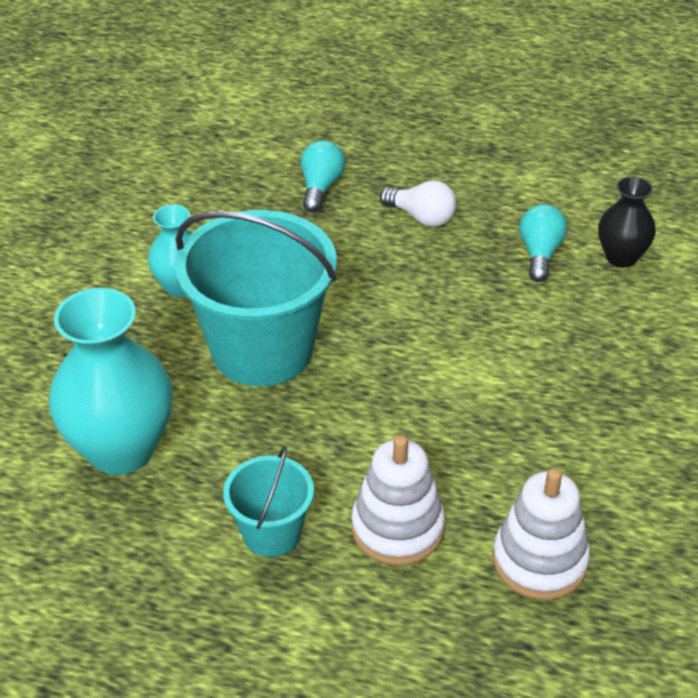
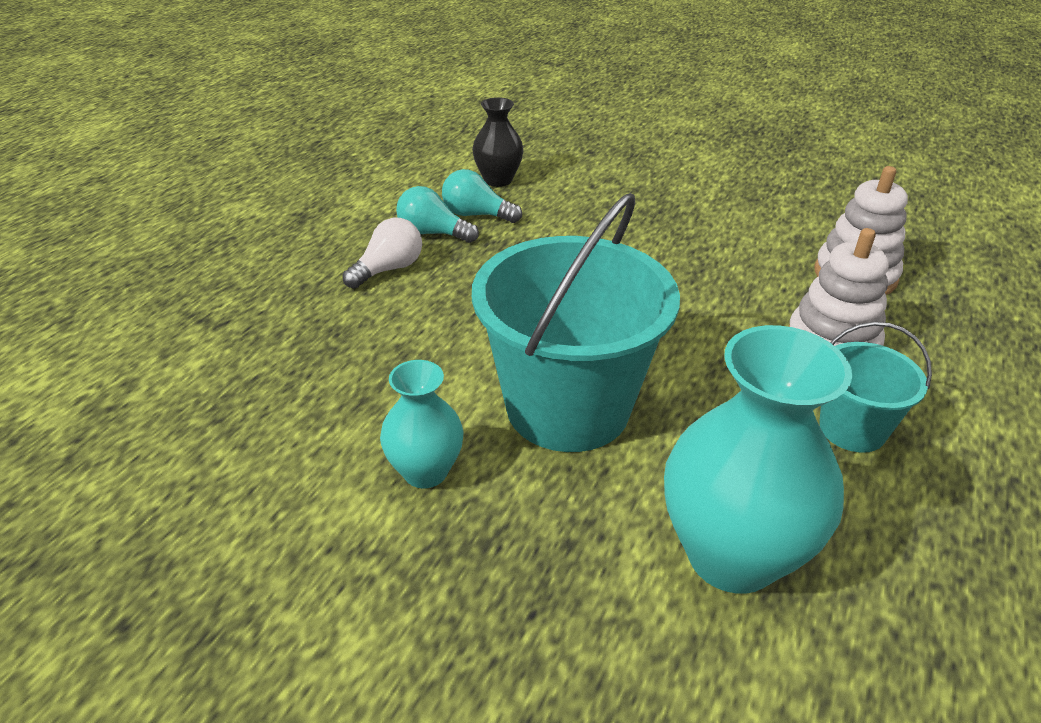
camera: 80 degrees left, 5 degrees down
(320, 187) = (293, 330): turquoise light bulb -> turquoise light bulb (433, 233)

